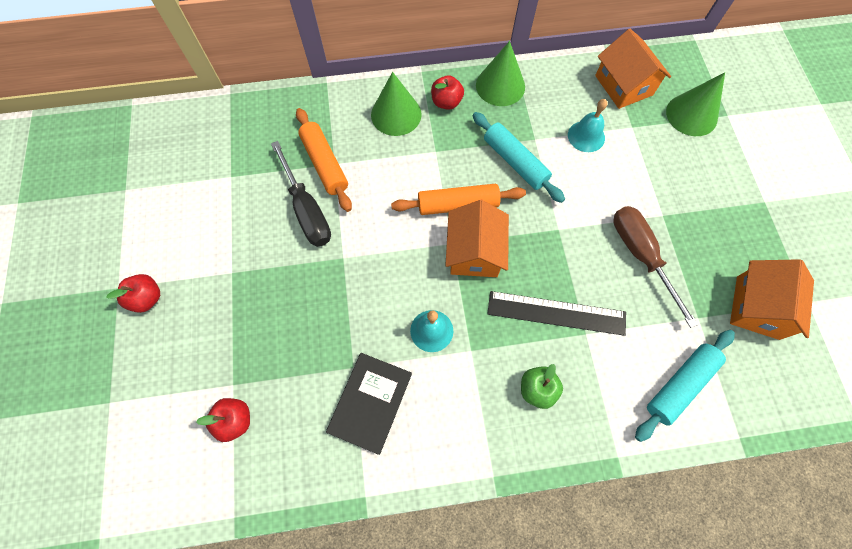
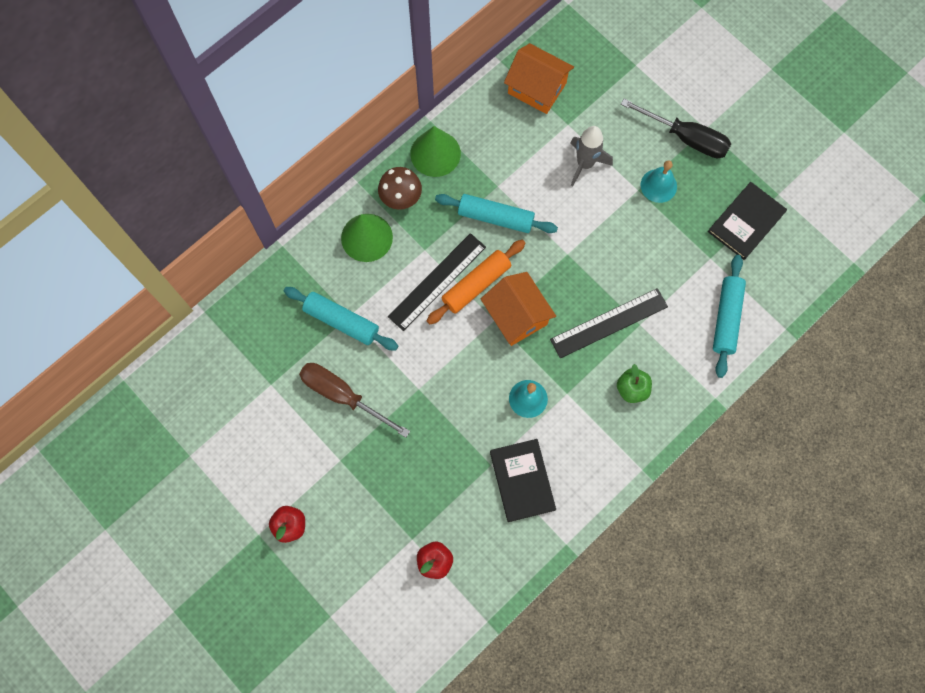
camera: 35 degrees left, 5 degrees up
(307, 209) = (358, 370): black screwdriver -> black screwdriver (686, 138)
(325, 164) = (341, 321): orange rolling pin -> turquoise rolling pin
(426, 181) = (437, 281): none -> black ruler
(446, 102) = (401, 198): red apple -> brown mushroom
(586, 136) = (537, 157): turquoise bell -> turquoise bell (658, 185)
(626, 166) = (585, 164): none -> grey rocket
(641, 256) = (641, 235): brown screwdriver -> brown screwdriver (343, 396)
(691, 115) = (607, 83): green cone -> none
(757, 307) = (746, 222): orange house -> black book

